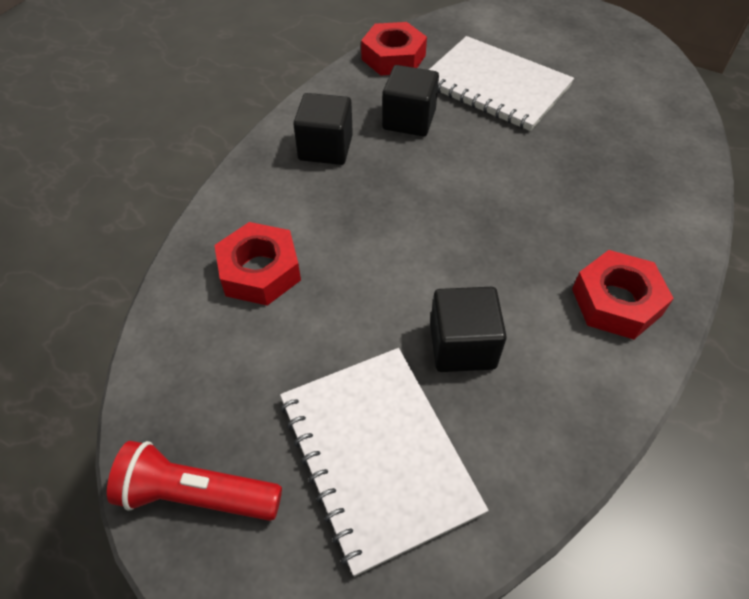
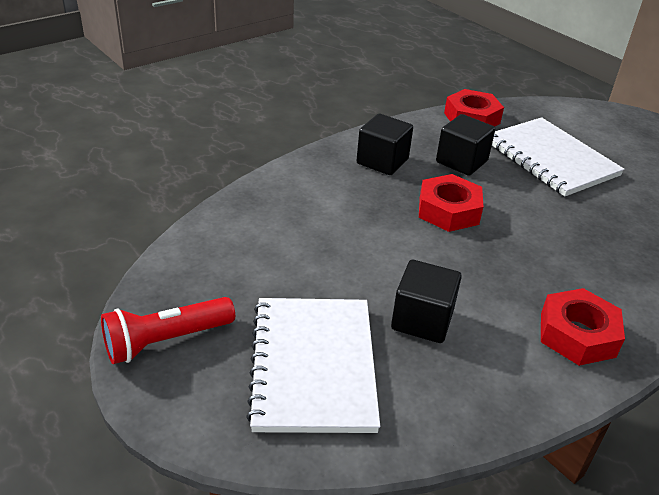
camera: 20 degrees right, 15 degrees down
(197, 494) = (166, 340): red flashlight -> red flashlight turned 60 degrees counterclockwise
(260, 271) = (288, 223): red nut -> red nut (448, 211)

